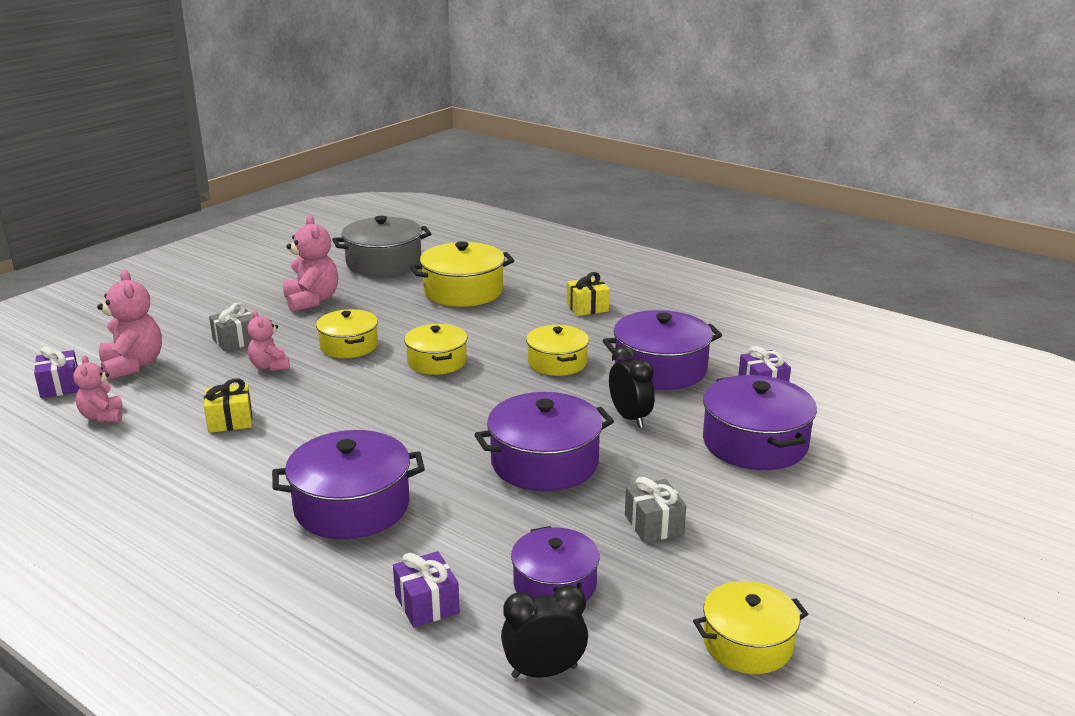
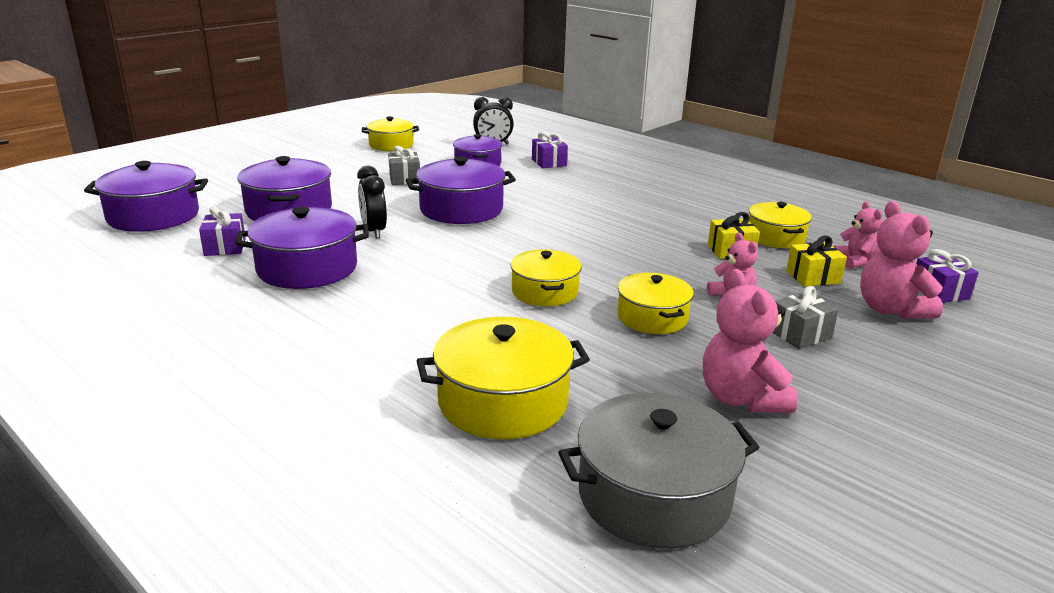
camera: 175 degrees left, 0 degrees up
(352, 506) = (602, 197): purple pot -> purple pot (153, 216)
(557, 362) = (412, 282): yellow pot -> yellow pot (775, 237)
(587, 307) = (328, 354): yellow gift -> yellow gift (813, 277)

